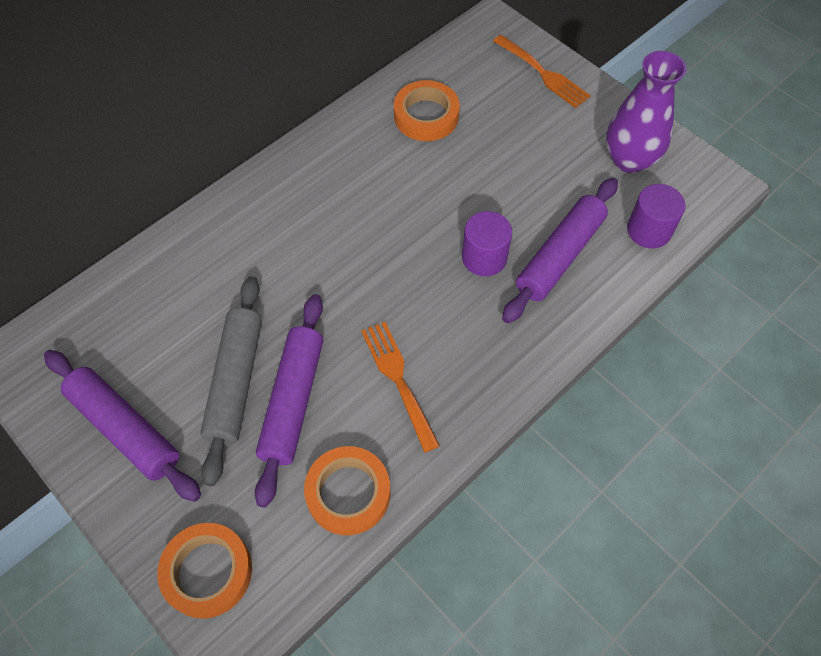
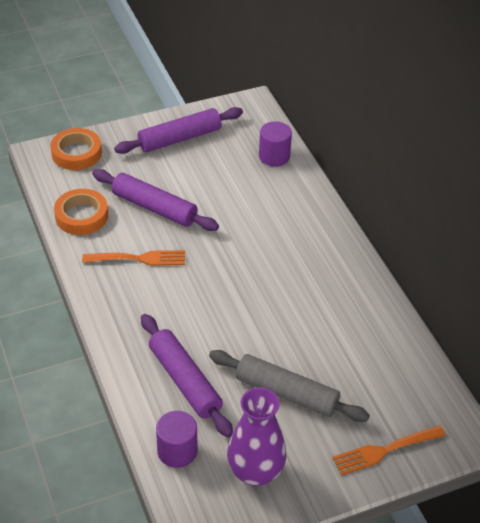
camera: 110 degrees right, 15 degrees down
(236, 382) = (182, 187): grey rolling pin -> grey rolling pin (286, 393)
(426, 116) = (365, 347): orange tape -> none
(484, 257) = (208, 335): purple cylinder -> purple cylinder (274, 156)

